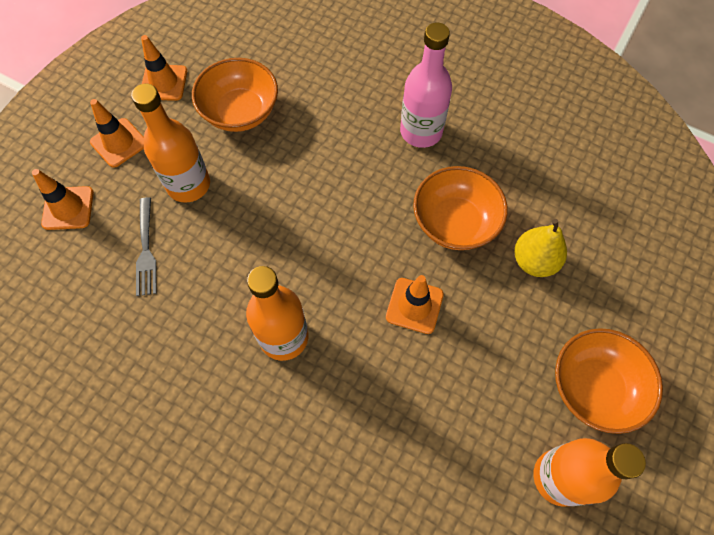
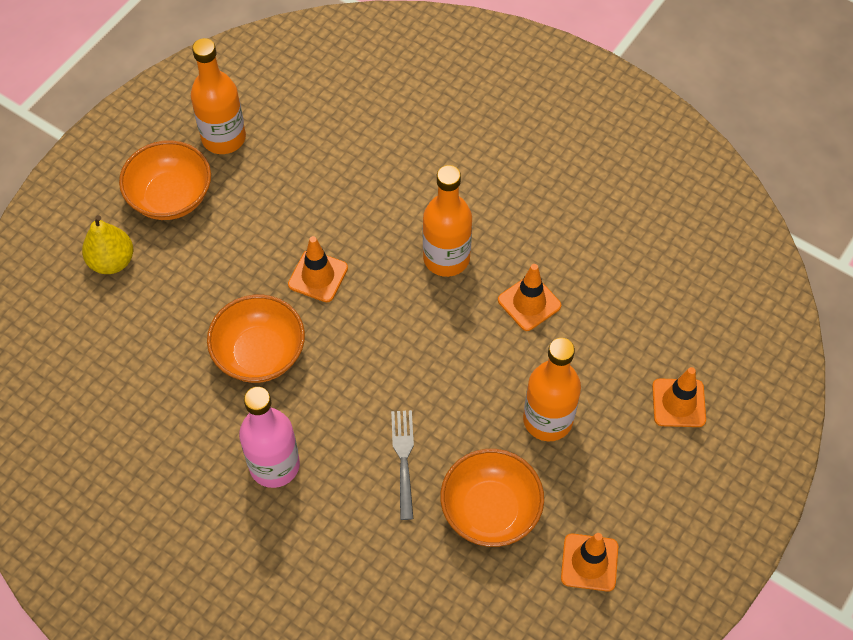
camera: 175 degrees left, 5 degrees down
(119, 143) = (634, 479): orange traffic cone -> orange traffic cone (529, 303)
(146, 249) = (587, 351): grey fork -> grey fork (404, 460)
(534, 261) = (188, 308): yellow pear -> yellow pear (112, 261)

